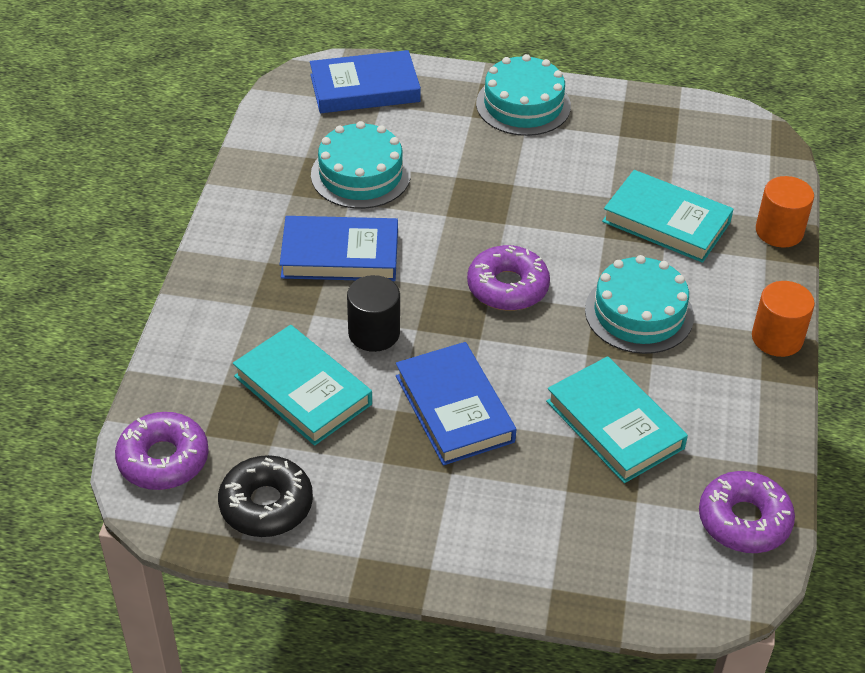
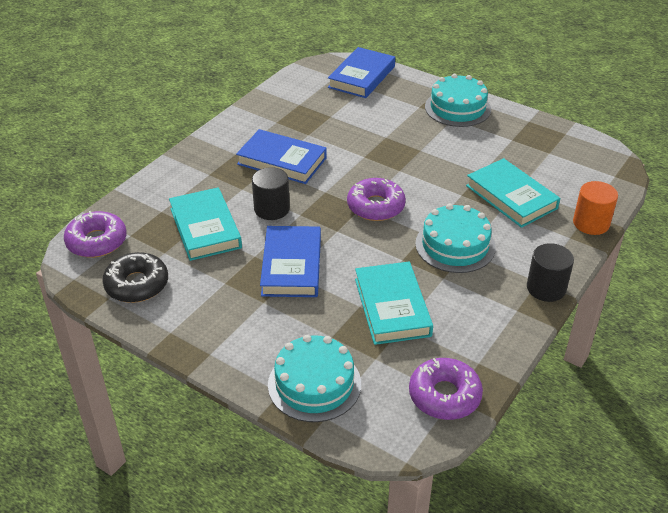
camera: 25 degrees right, 5 degrees down
(360, 174) = (326, 121): turquoise cake -> turquoise cake (314, 384)
(364, 88) = (361, 77): blue book -> blue book turned 75 degrees counterclockwise
(777, 338) = (546, 288): orange cylinder -> black cylinder

